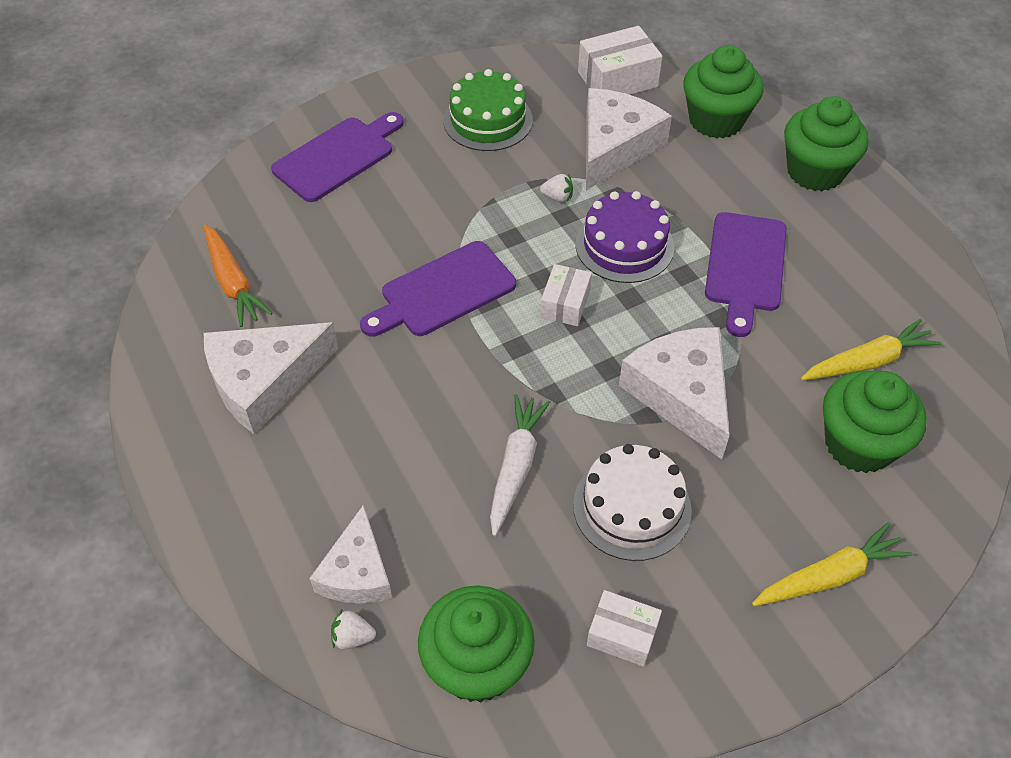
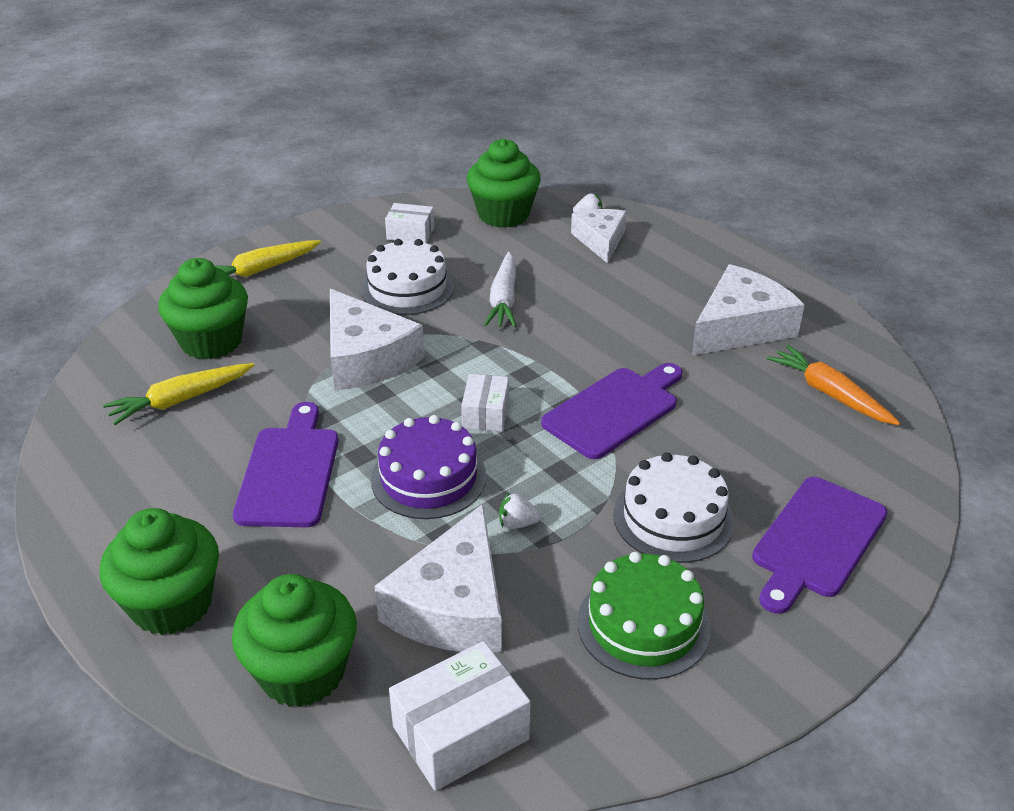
camera: 170 degrees right, 15 degrees down
(435, 186) = (673, 518): none -> white cake

